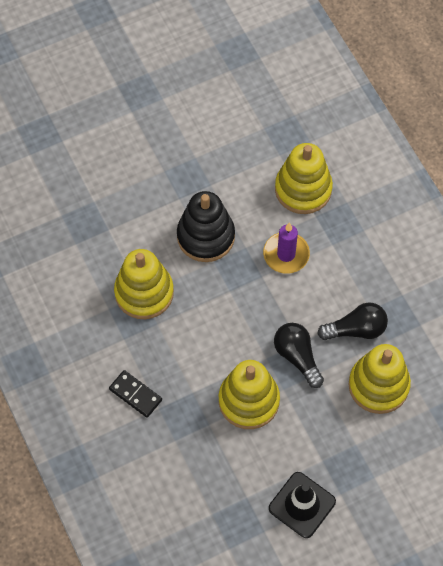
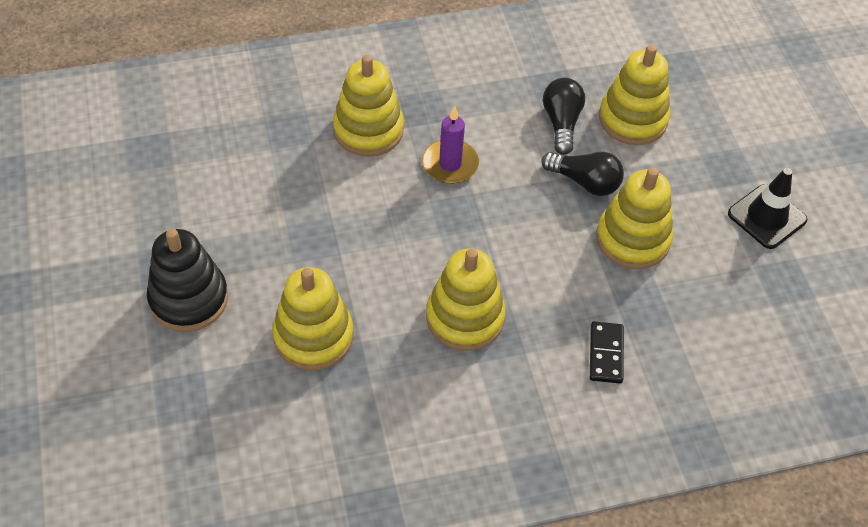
camera: 80 degrees left, 10 degrees down
(104, 199) = (313, 336): none -> yellow stacking toy
(135, 394) = (606, 354): black domino -> black domino turned 45 degrees counterclockwise
(206, 236) = (403, 237): black stacking toy -> black stacking toy (189, 299)
(297, 357) = (585, 182): black light bulb -> black light bulb turned 135 degrees counterclockwise

